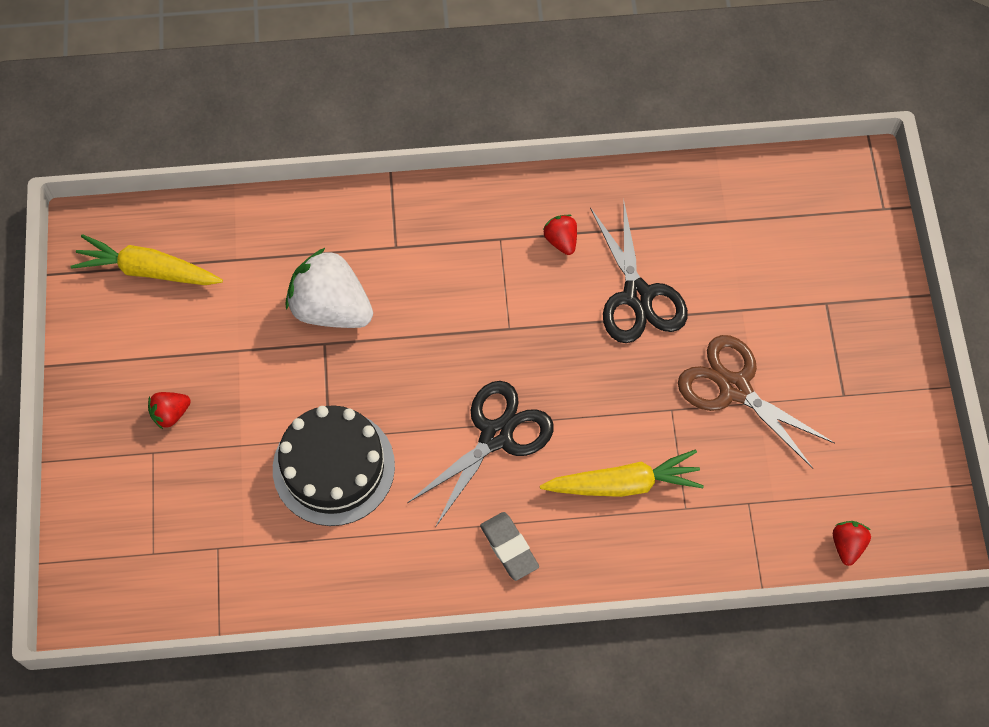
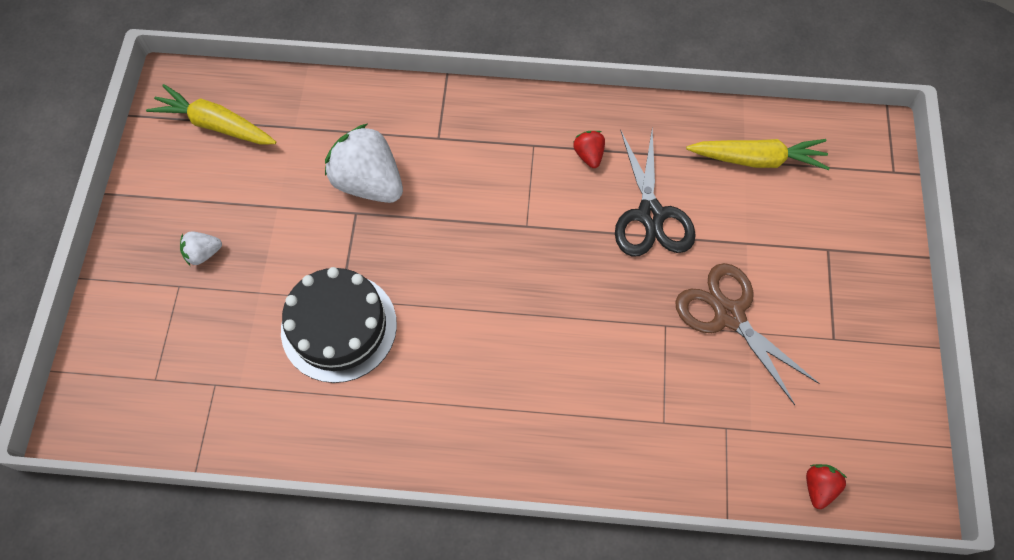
camera: 10 degrees right, 0 degrees up
(170, 414) = (203, 253): red strawberry -> white strawberry
(496, 436) = (495, 322): black scissors -> none
(509, 547) = (487, 431): grey eraser -> none
(624, 484) = (608, 388): yellow carrot -> yellow carrot (757, 159)

